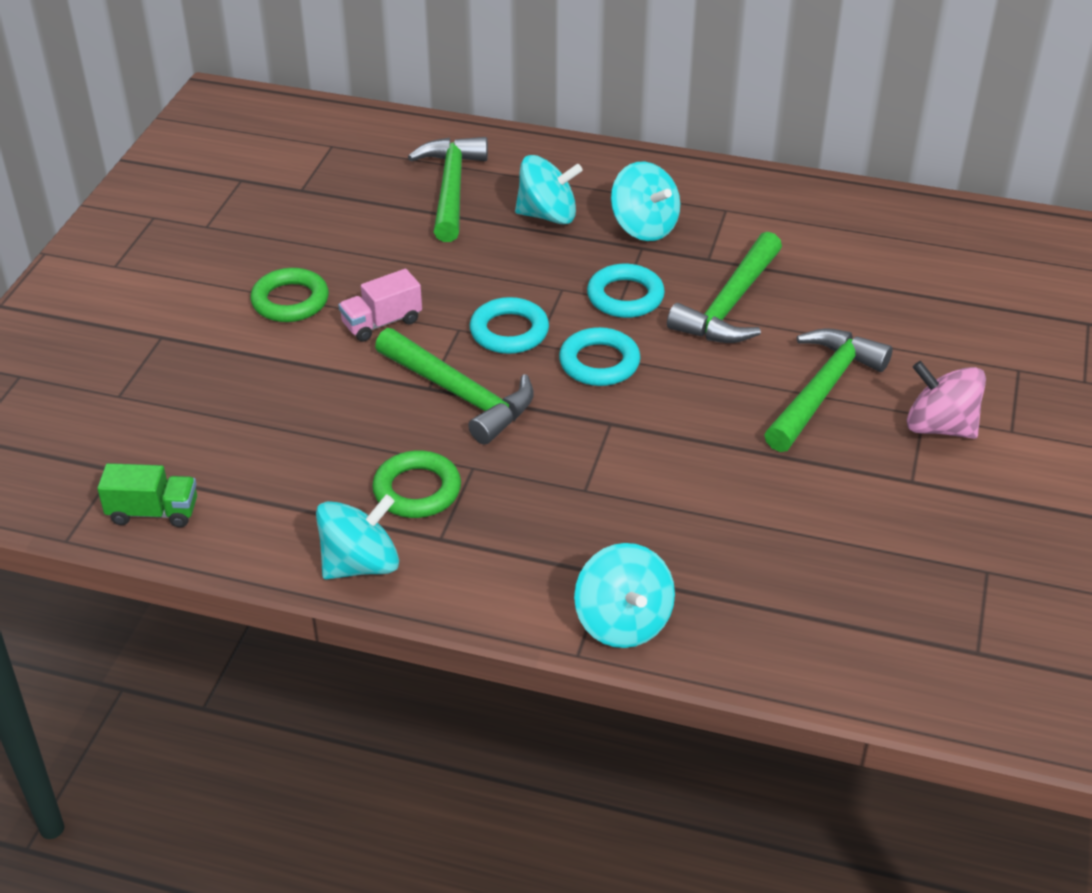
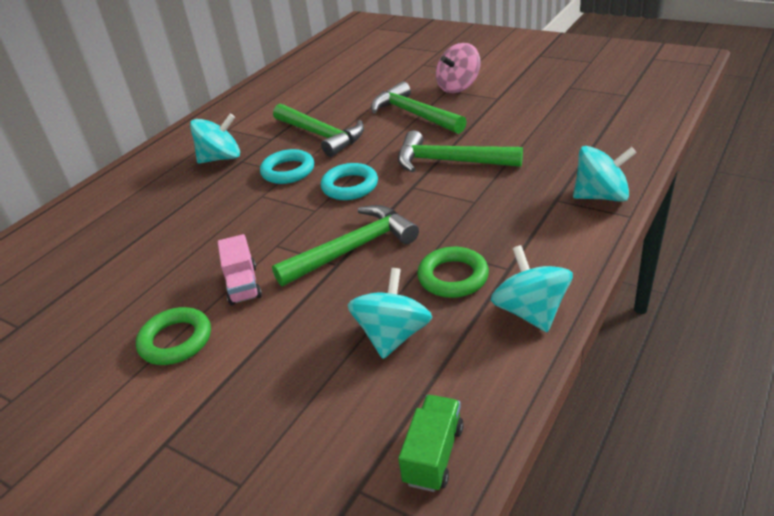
camera: 70 degrees left, 5 degrees down
(451, 189) = (101, 238): green hammer -> green hammer (449, 161)
(509, 331) = (294, 221): turquoise ring -> none
(548, 215) = (175, 195): turquoise spinning top -> turquoise spinning top (393, 335)

